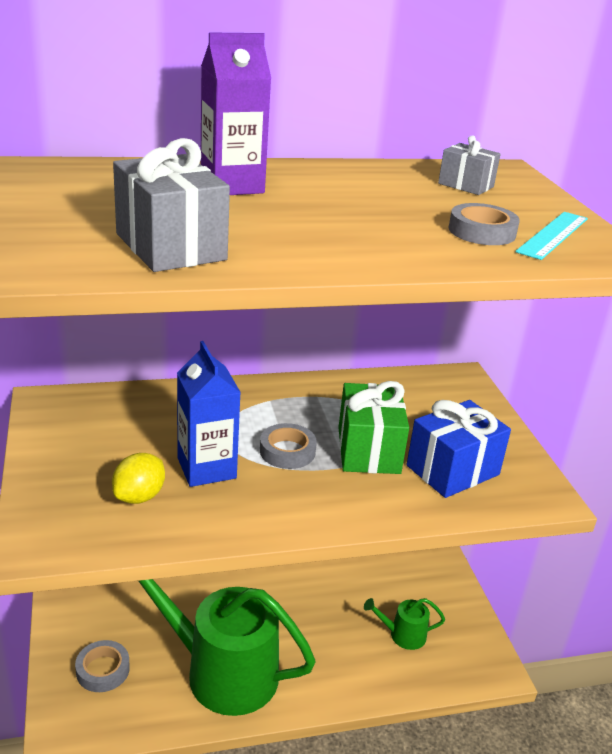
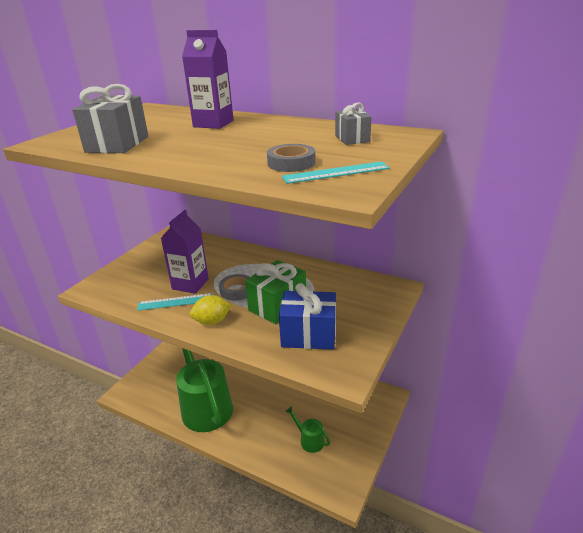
camera: 45 degrees right, 0 degrees up
(103, 670) = (162, 377): grey tape -> none
(139, 496) = (147, 285): yellow lemon -> yellow lemon (212, 321)
(206, 468) = (190, 284): blue carton -> purple carton
(225, 502) = (175, 302): none -> turquoise ruler

